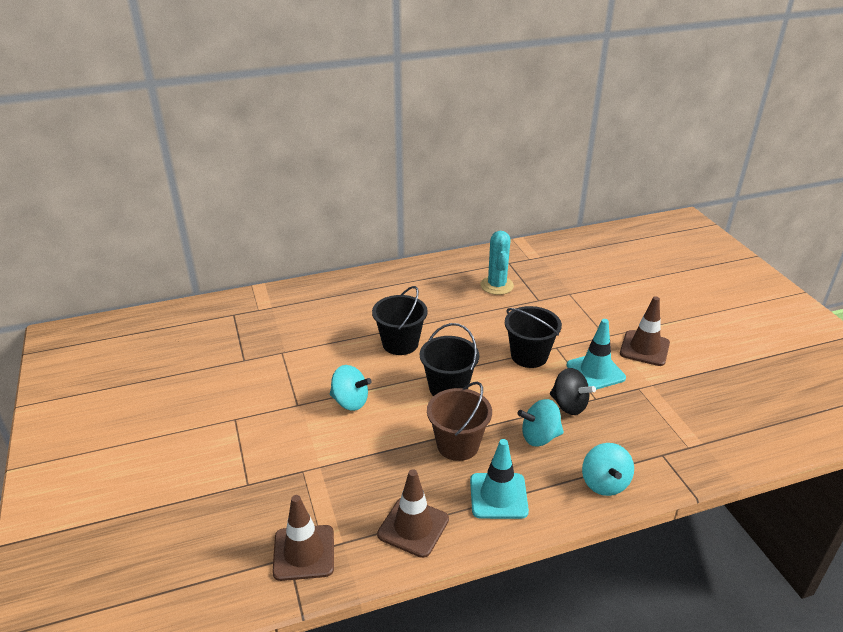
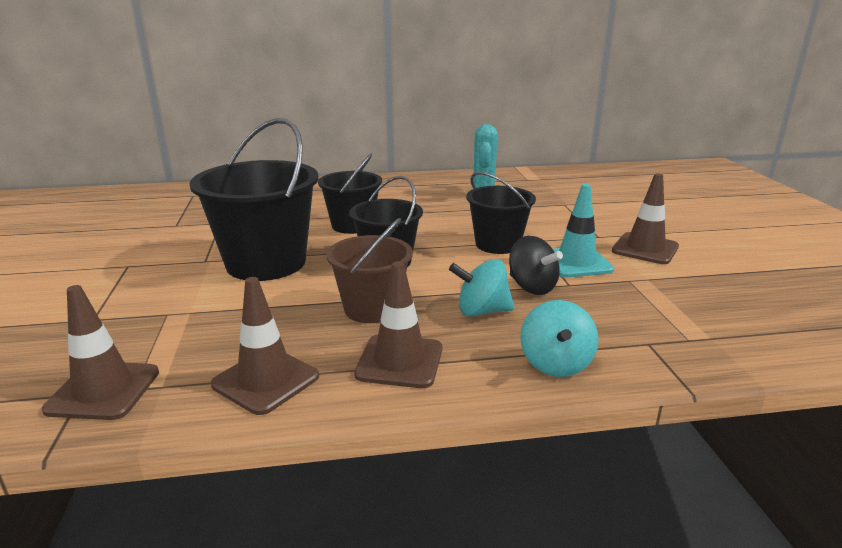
camera: 10 degrees right, 10 degrees down
(350, 401) = (266, 263): turquoise spinning top -> black bucket
(498, 496) = (399, 361): turquoise traffic cone -> brown traffic cone

